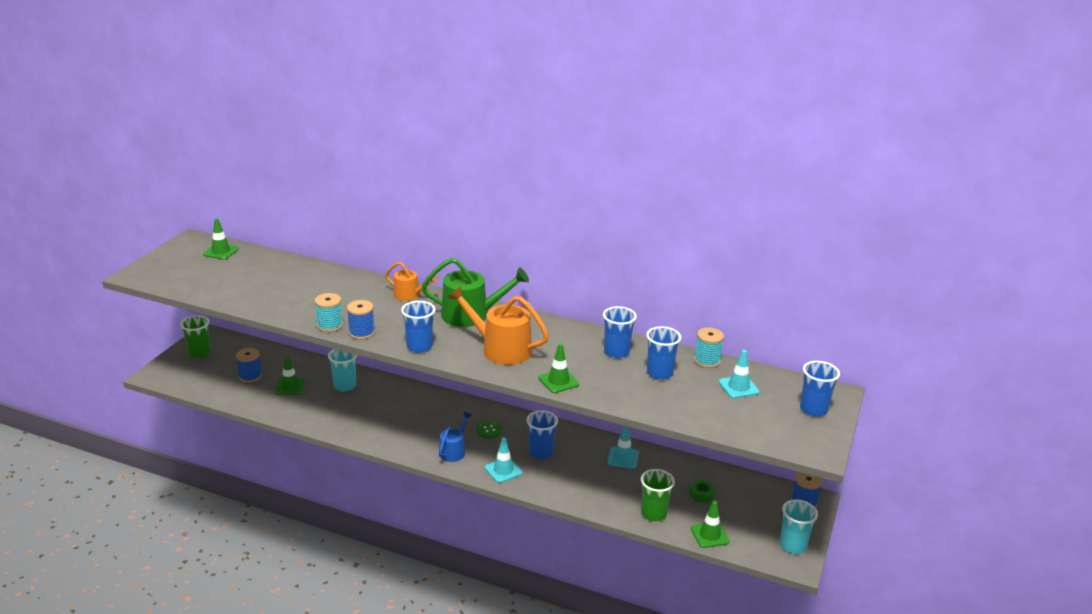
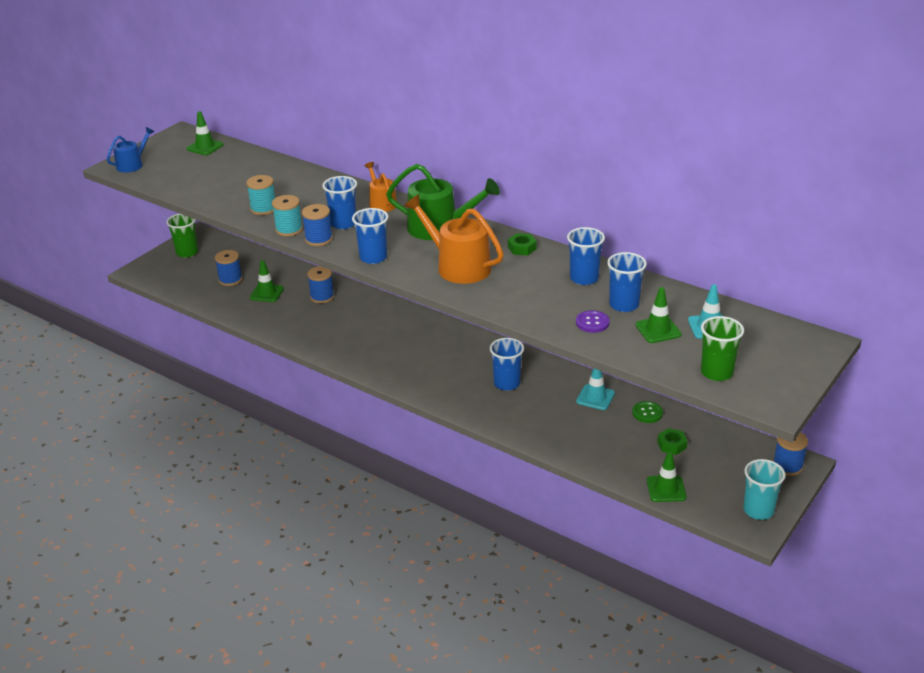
camera: 15 degrees right, 5 degrees up
(345, 386) = (322, 297): turquoise cup -> blue spool
(409, 295) = (381, 203): orange watering can -> orange watering can turned 150 degrees counterclockwise
(453, 451) = (414, 373): blue watering can -> blue watering can (132, 164)
(489, 430) = (458, 355): green button -> green button (647, 413)
(503, 470) = (461, 398): turquoise traffic cone -> none
(552, 328) = (522, 248): none -> green nut
(558, 381) = (508, 305): green traffic cone -> green traffic cone (658, 330)
(638, 391) = (592, 323): none -> purple button
(653, 513) = (610, 460): green cup -> green cup (716, 372)
(707, 361) = (683, 295): turquoise spool -> turquoise spool (263, 209)
(813, 409) = (788, 358): blue cup -> blue cup (343, 223)

